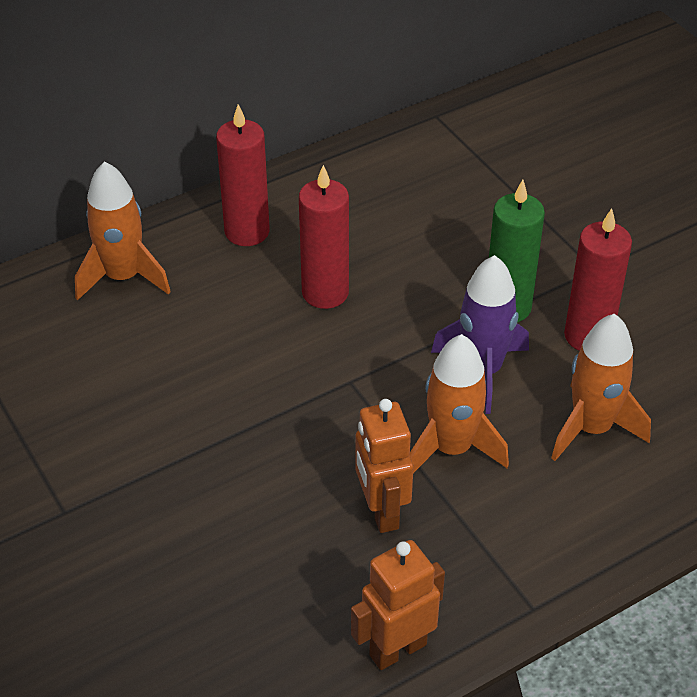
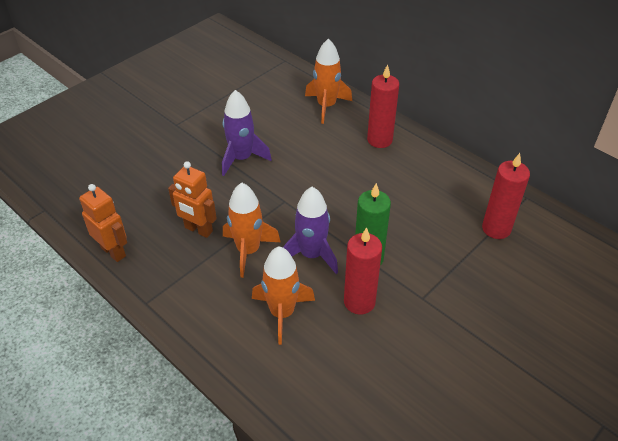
camera: 75 degrees right, 0 degrees up
(216, 421) = (242, 158): none -> purple rocket
(325, 293) = (346, 179): red candle -> red candle (496, 229)
(381, 511) = (198, 230): orange robot -> orange robot turned 120 degrees counterclockwise

